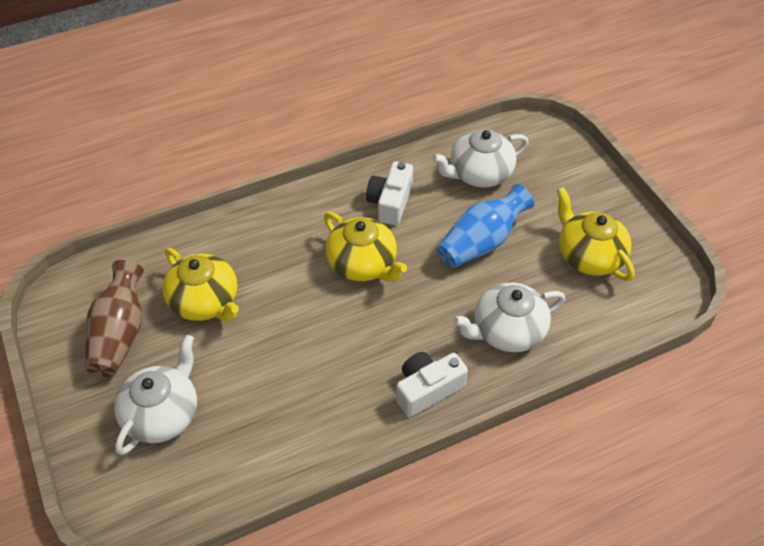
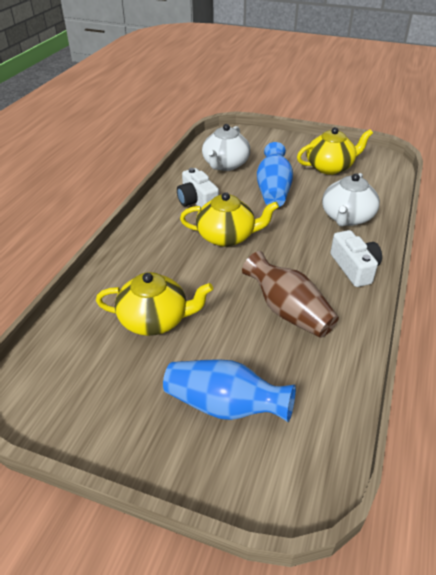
camera: 45 degrees left, 10 degrees down
(120, 334) = (116, 384): brown vase -> brown vase (288, 311)
(162, 414) = (225, 405): white teapot -> blue vase
(427, 389) = (354, 268): white camera -> white camera turned 150 degrees clockwise
(589, 256) = (330, 167): yellow teapot -> yellow teapot turned 150 degrees clockwise

